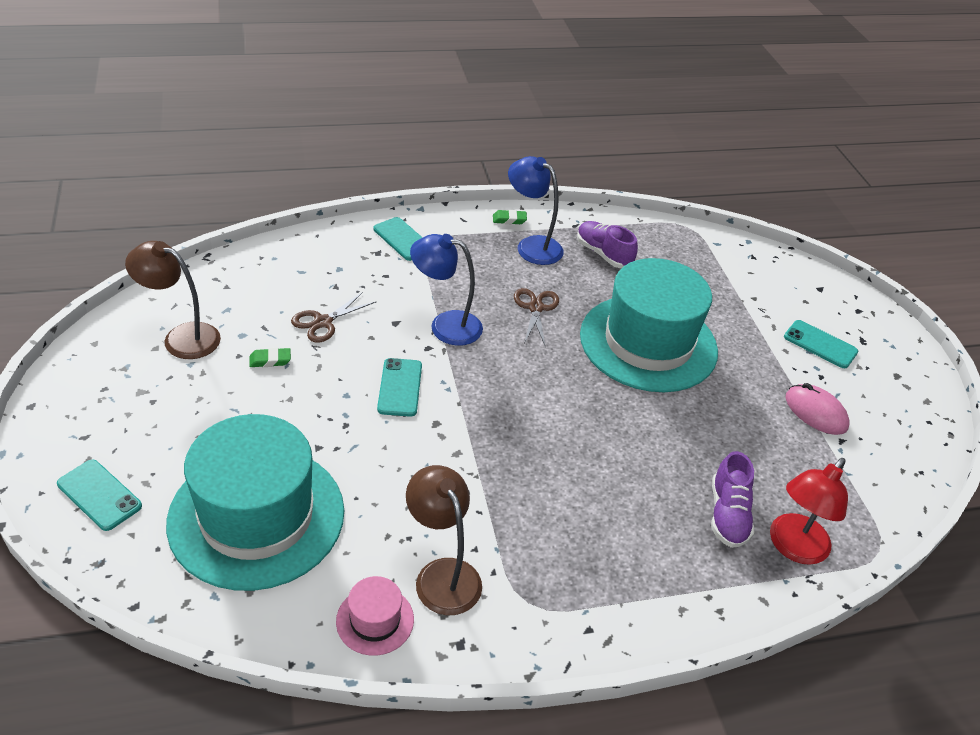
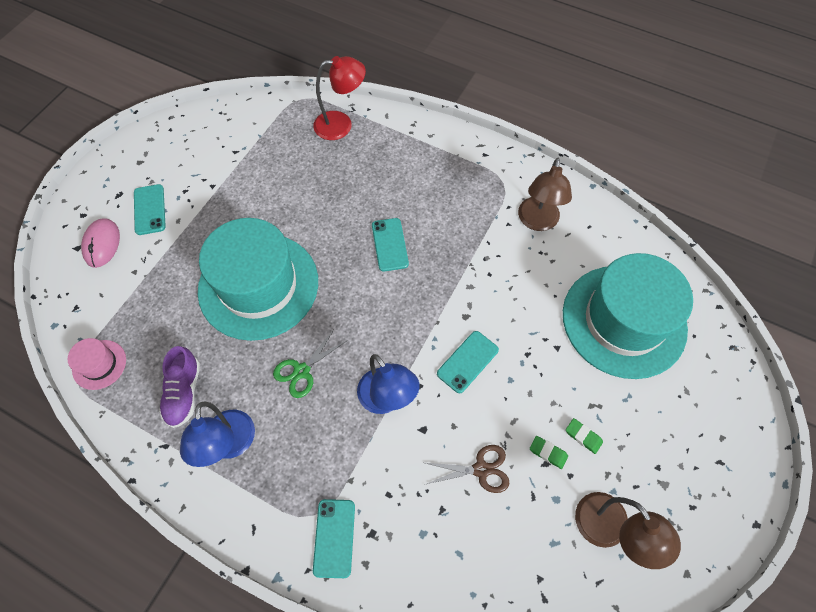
camera: 135 degrees left, 20 degrees up
(99, 495) = (721, 400): turquoise phone -> turquoise phone (390, 244)
(375, 620) = (589, 221): pink hat -> pink hat (99, 364)
(509, 220) = (212, 497): green eraser -> green eraser (583, 436)
(536, 308) = (302, 371): brown scissors -> green scissors
(727, 514) = (353, 157): purple shoe -> none
(815, 412) = (224, 174): pink mouse -> pink mouse (102, 244)

